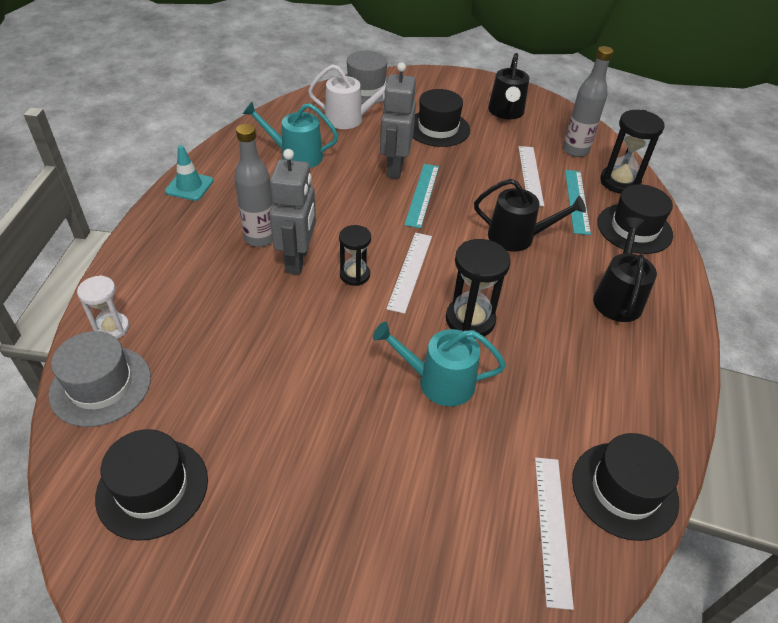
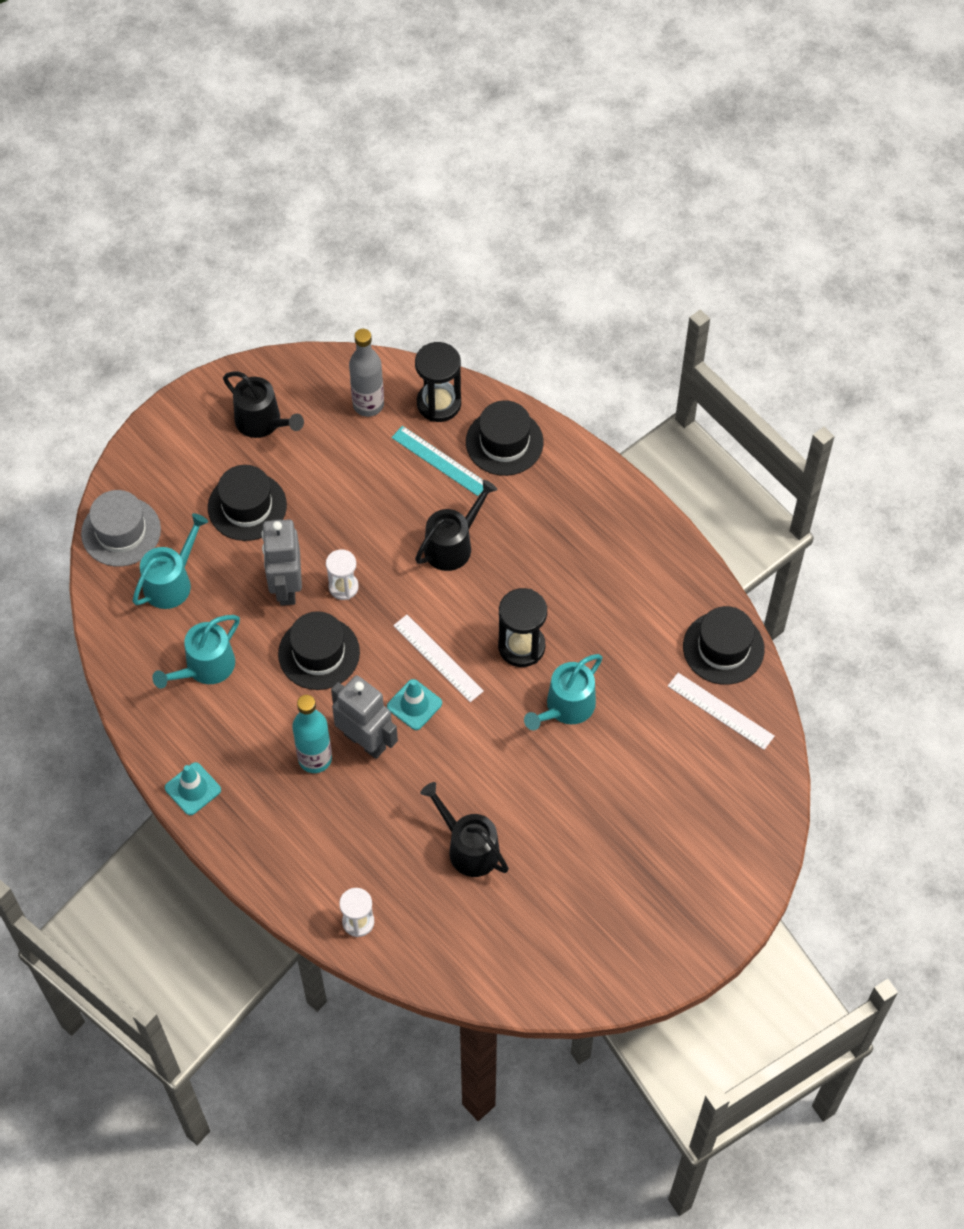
camera: 55 degrees left, 15 degrees up
(101, 385) = (419, 949): grey hat -> none
(152, 488) = (539, 943): black hat -> black hat (319, 653)
(260, 238) = (315, 759): grey bottle -> turquoise bottle
(349, 119) = (171, 582): white watering can -> turquoise watering can
(354, 275) = (414, 705): black hourglass -> turquoise traffic cone
(394, 168) = (286, 587): grey robot -> grey robot turned 45 degrees clockwise
(422, 194) = (343, 587): turquoise ruler -> white hourglass
(530, 175) = (378, 473): white ruler -> none
(617, 298) = (569, 520): black watering can -> black watering can (469, 848)

